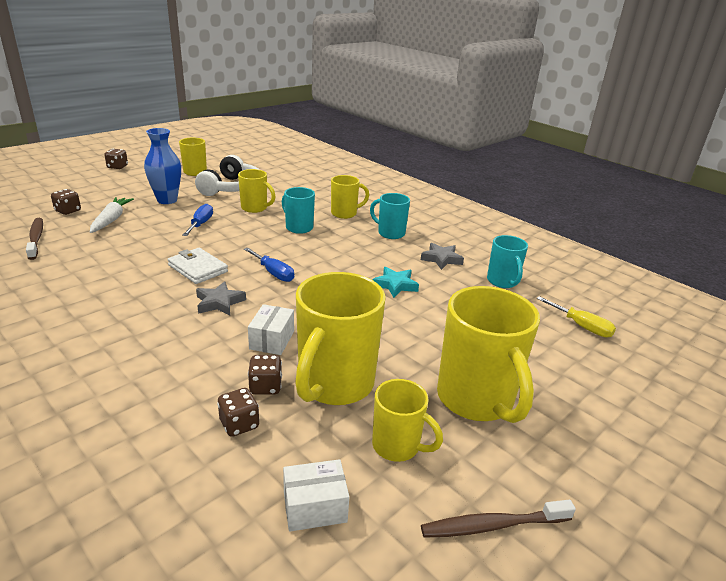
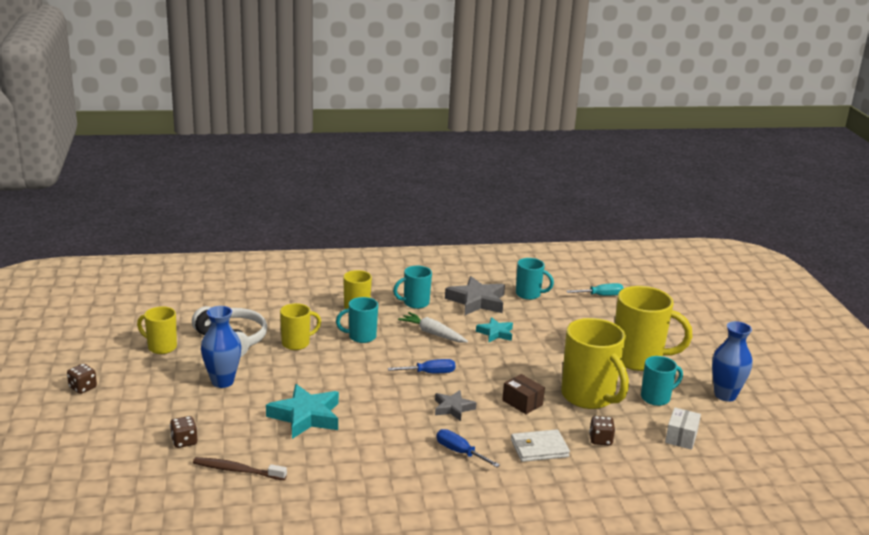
camera: 55 degrees left, 5 degrees down
(111, 220) = (237, 422): white carrot -> white carrot (432, 333)
(141, 241) = (306, 416): none -> turquoise star
(198, 268) = (388, 403): white wallet -> white wallet (539, 448)
(200, 224) = (301, 379): blue screwdriver -> blue screwdriver (459, 452)
(265, 386) = (571, 420): brown dice -> none
(272, 340) = (522, 402): white box -> brown box
(397, 446) = (656, 398): yellow mug -> turquoise mug
(441, 259) = (477, 301): grey star -> grey star, size x1.71
(493, 526) = (725, 395): brown toothbrush -> blue vase
(581, 326) = (601, 295): yellow screwdriver -> turquoise screwdriver

